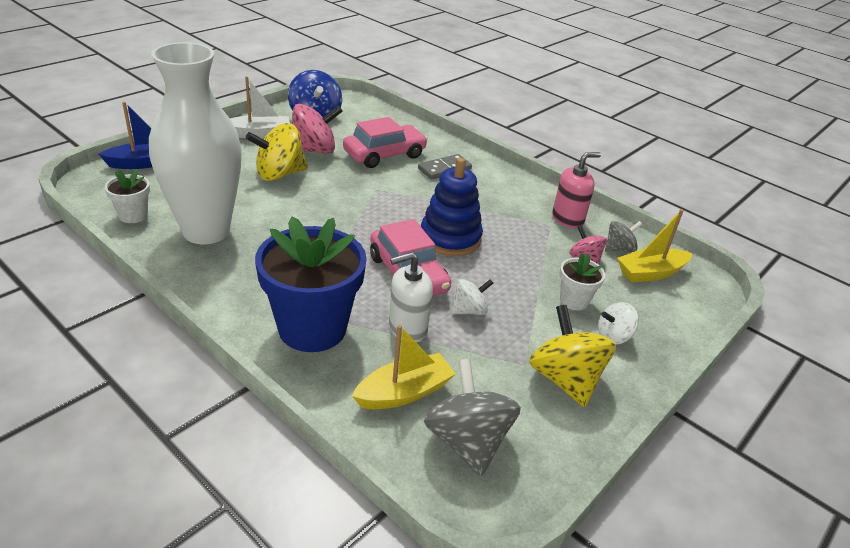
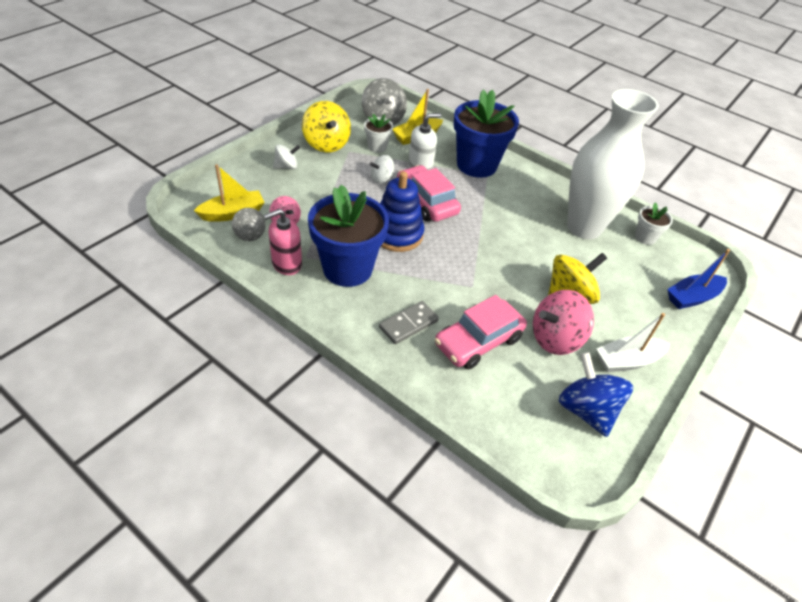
camera: 175 degrees right, 10 degrees up
(504, 211) = (347, 268): none -> blue flower pot
(574, 301) = (306, 188): white flower pot -> white flower pot (377, 147)
(619, 249) = (250, 234): grey spinning top -> grey spinning top turned 90 degrees counterclockwise

